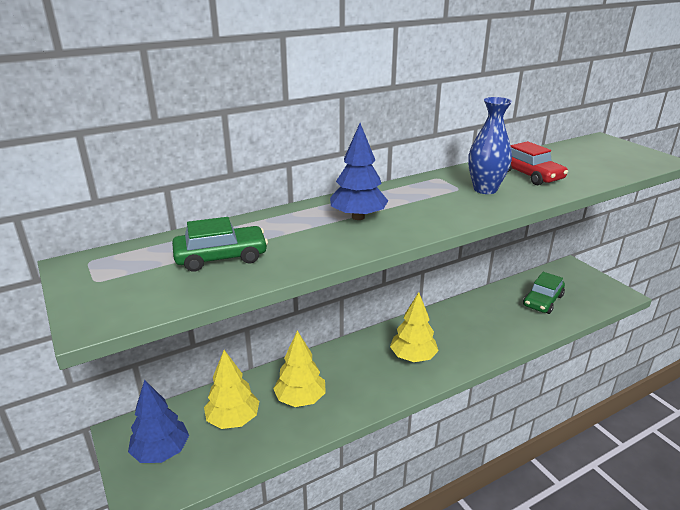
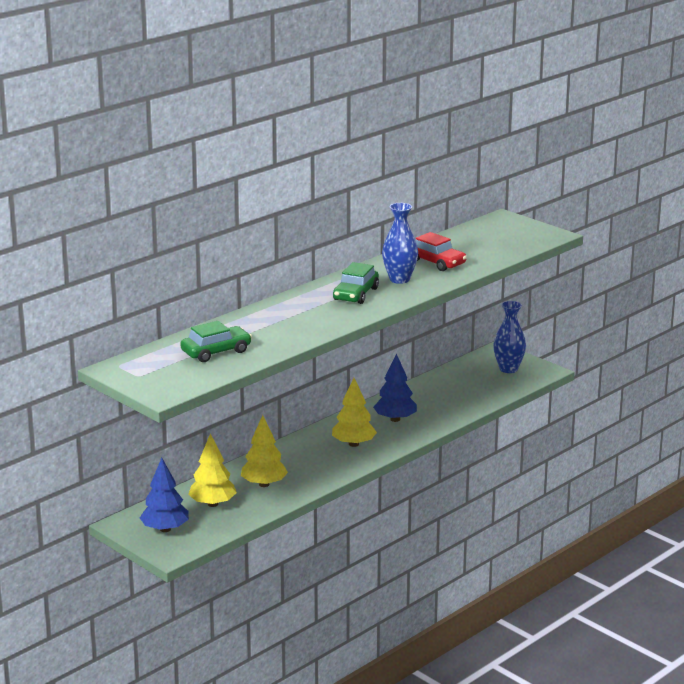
camera: 15 degrees left, 5 degrees down
(358, 217) = (303, 313): blue tree -> blue tree (395, 419)
(542, 301) = (469, 386): green car -> green car (356, 294)
(583, 287) = (508, 369): none -> blue vase

